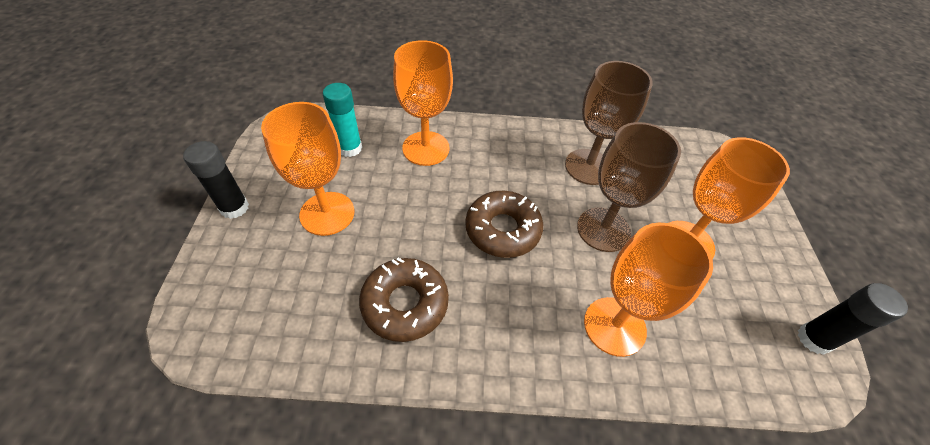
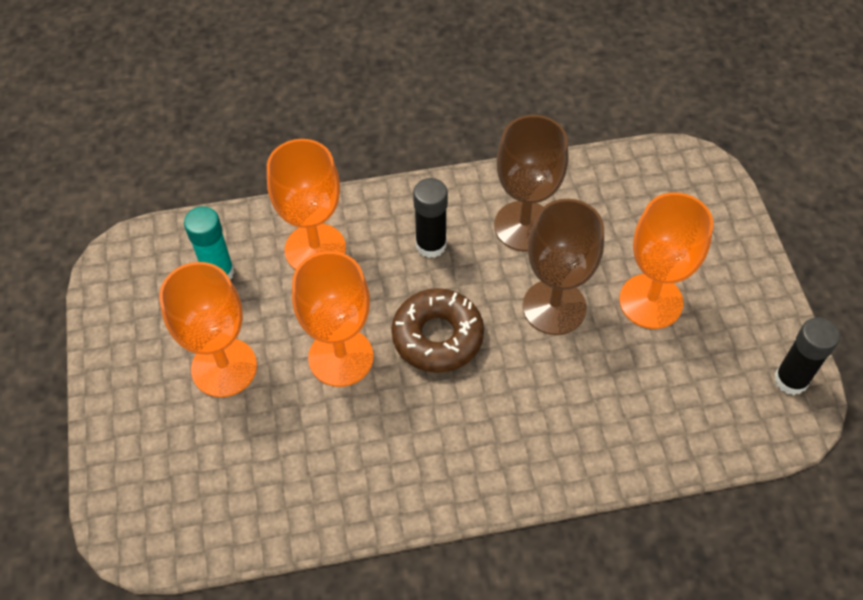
camera: 10 degrees left, 5 degrees up
(234, 207) = (109, 388): black glue stick -> black glue stick (431, 245)
(405, 303) = (351, 451): brown donut -> none
(614, 326) = (582, 418): orange goblet -> orange goblet (341, 357)

